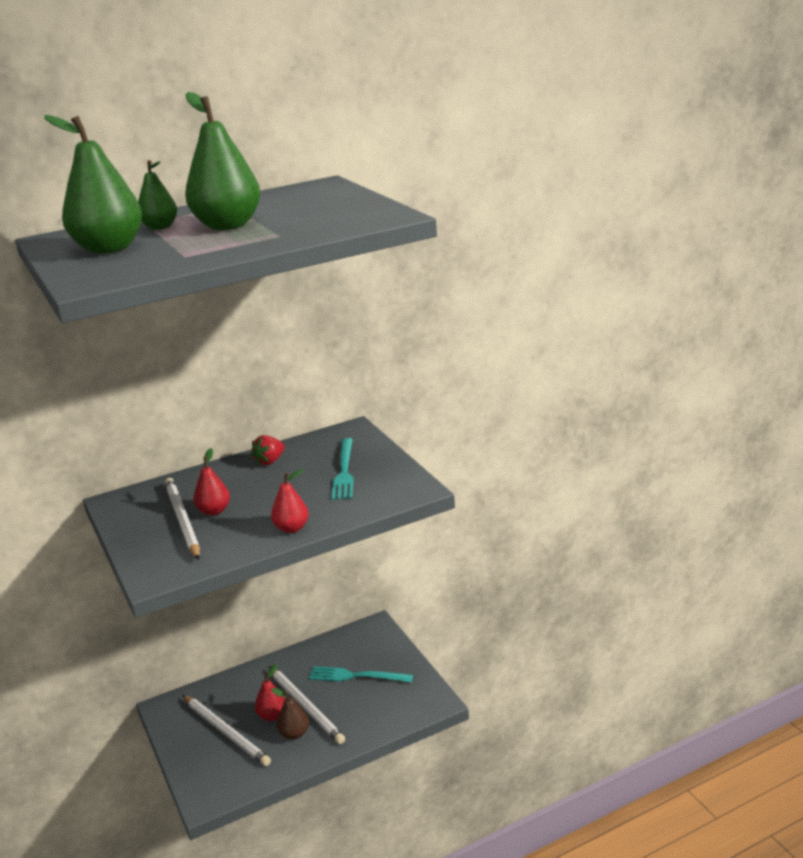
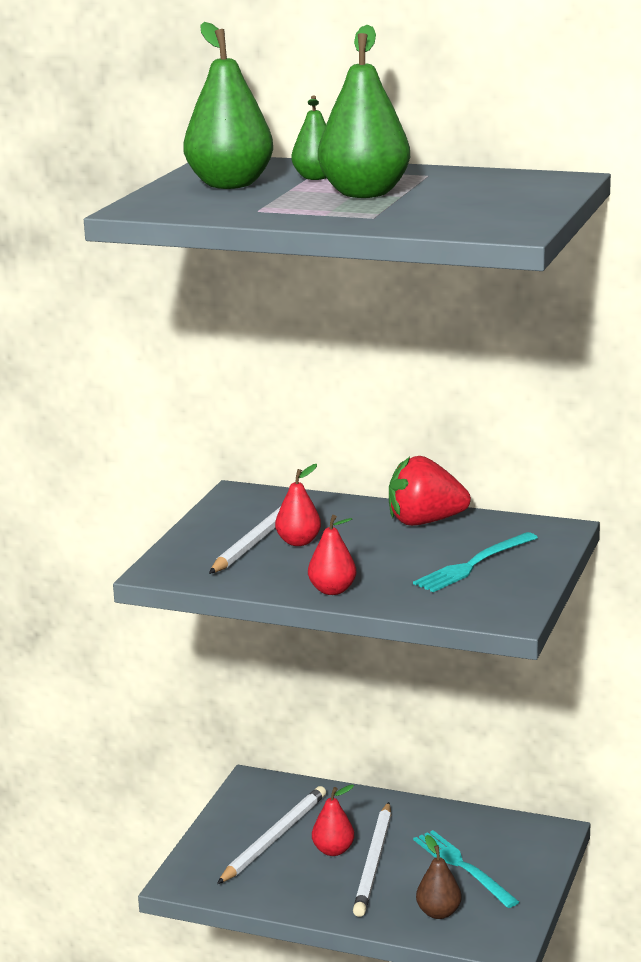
camera: 45 degrees right, 5 degrees down
(226, 732) = (274, 838): white pencil -> white pencil turned 150 degrees counterclockwise
(270, 461) = (425, 522): red strawberry -> red strawberry, size x1.72
(294, 734) = (329, 879): brown pear -> brown pear (438, 913)

